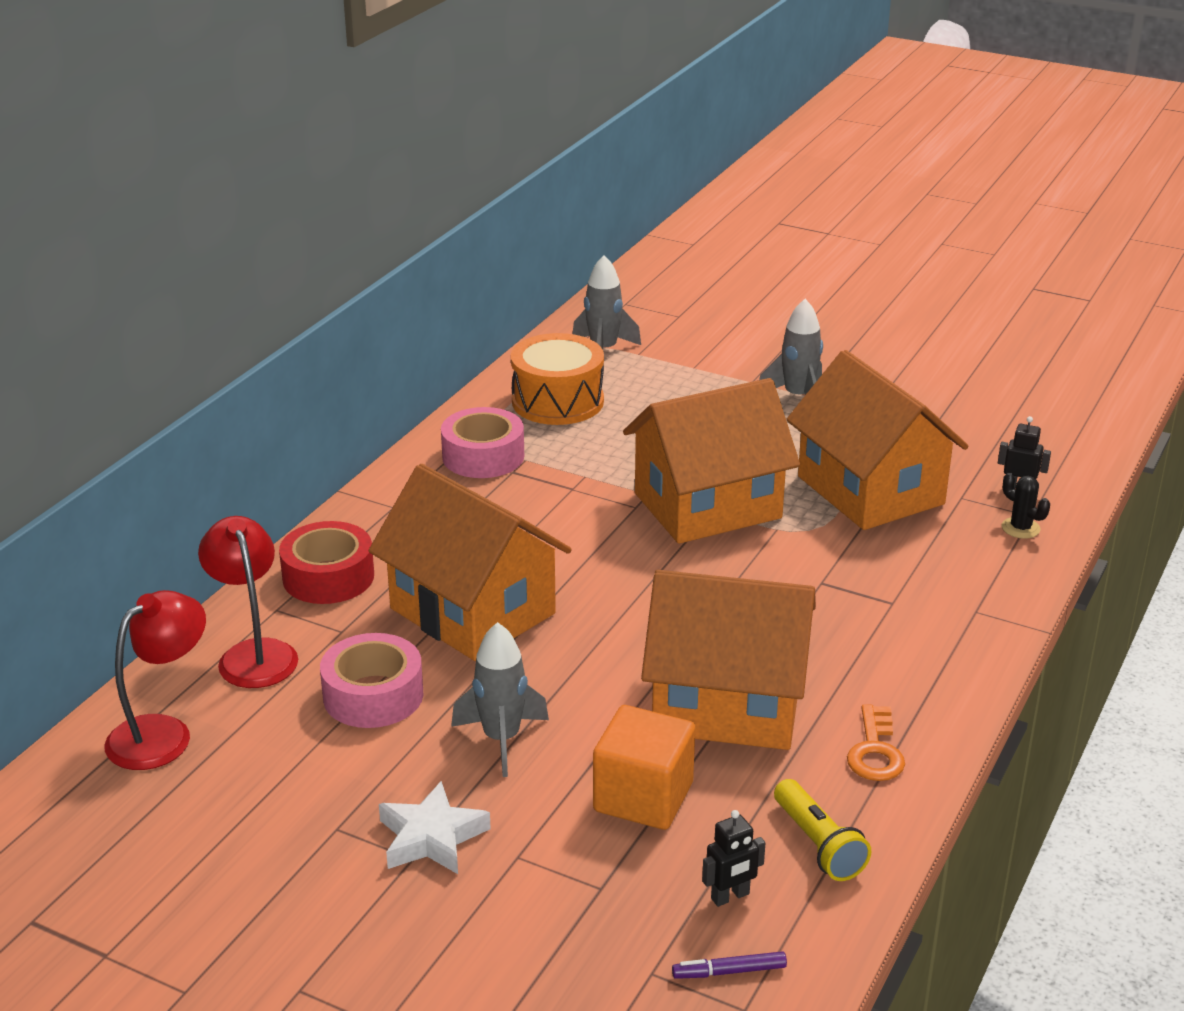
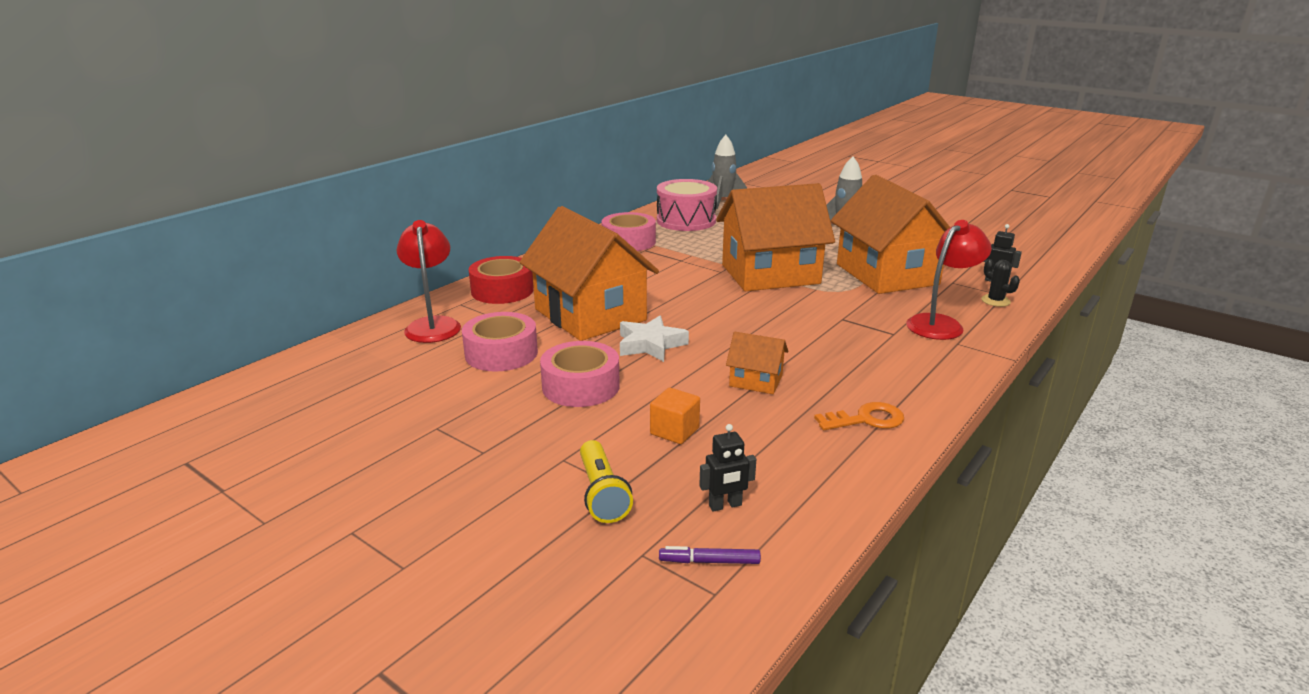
camera: 10 degrees right, 5 degrees down
(162, 733) = (348, 361): red lamp -> red lamp (941, 324)
(432, 837) = (503, 440): white star -> white star (650, 344)
(501, 740) = (581, 386): grey rocket -> pink tape
(557, 401) = (686, 220): orange drum -> pink drum
(643, 797) = (674, 431): orange cube -> orange cube, size x0.59
(727, 705) = (756, 381): orange house -> orange house, size x0.44
(819, 844) = (808, 477): yellow flashlight -> yellow flashlight (602, 494)
(875, 751) = (866, 419): orange key -> orange key turned 120 degrees counterclockwise

